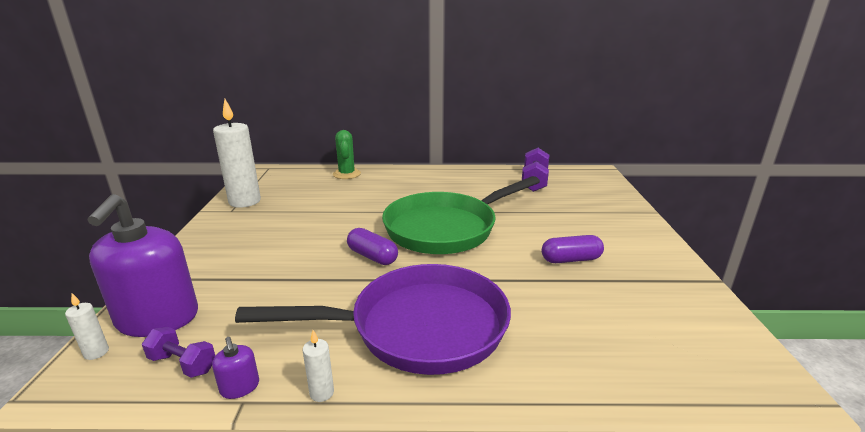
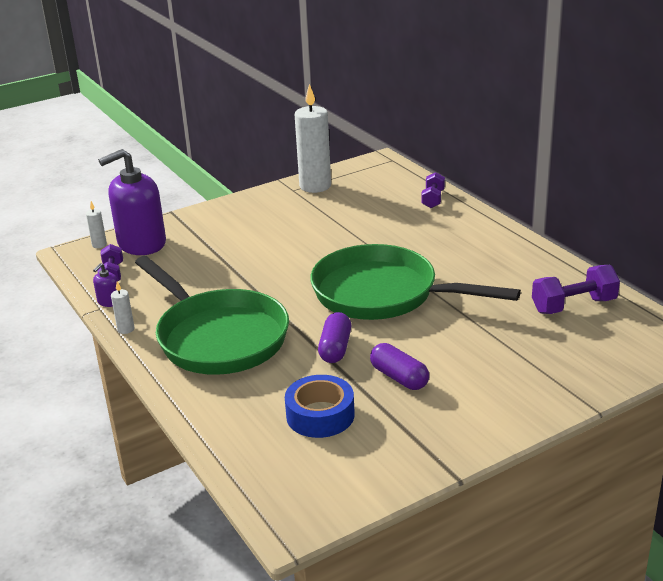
camera: 60 degrees right, 5 degrees up
(347, 174) = (433, 199): green cactus -> purple dumbbell
(372, 256) = (292, 280): purple capsule -> purple capsule (335, 348)
(419, 327) = (218, 337): purple pan -> green pan
(603, 312) = (320, 415): none -> blue tape

